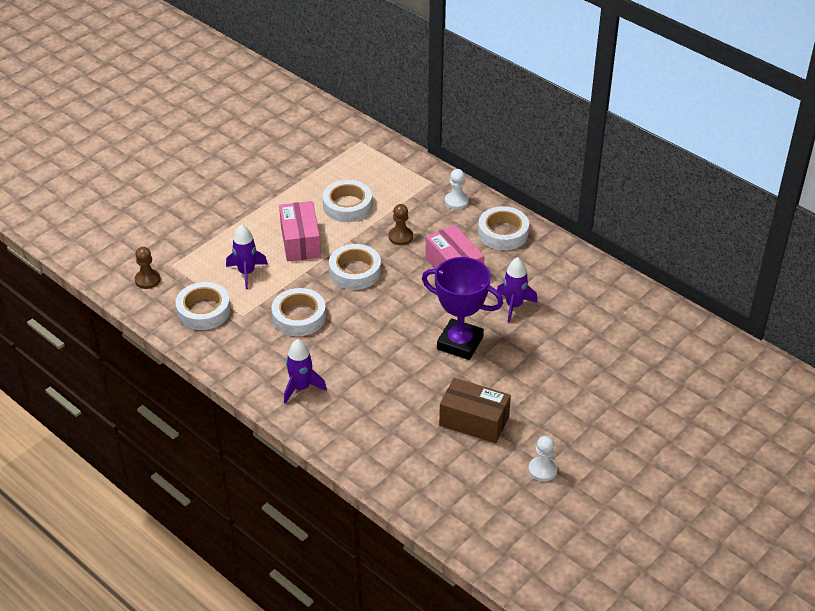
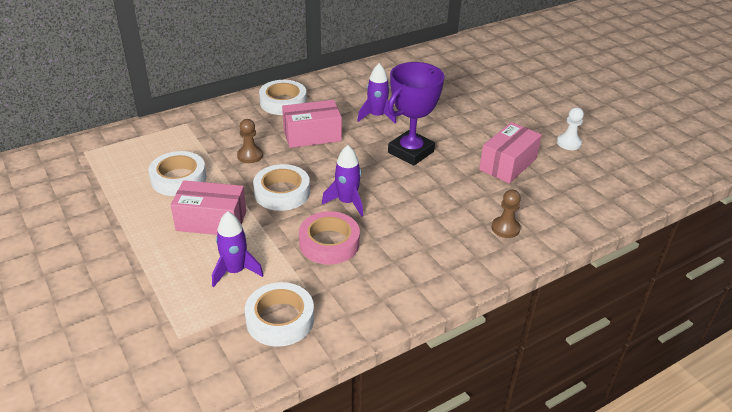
camera: 75 degrees left, 5 degrees down
(147, 280) = (192, 367): brown pawn -> brown pawn (505, 228)
(299, 317) = (329, 243): white tape -> pink tape
(301, 387) = (436, 260): purple rocket -> purple rocket (347, 202)
(456, 201) = (224, 116): white pawn -> none
(474, 421) = (508, 164): brown box -> pink box

